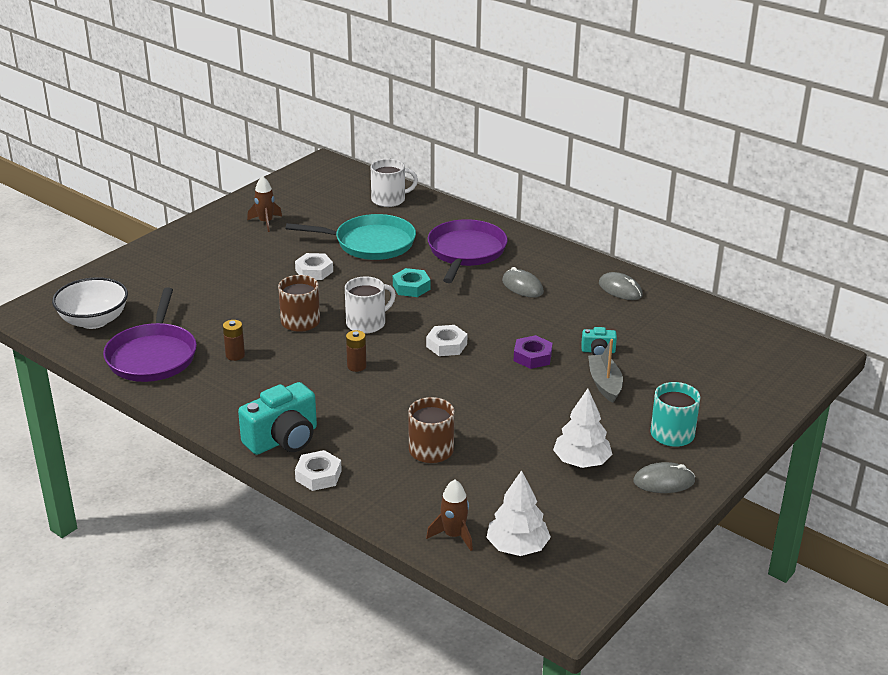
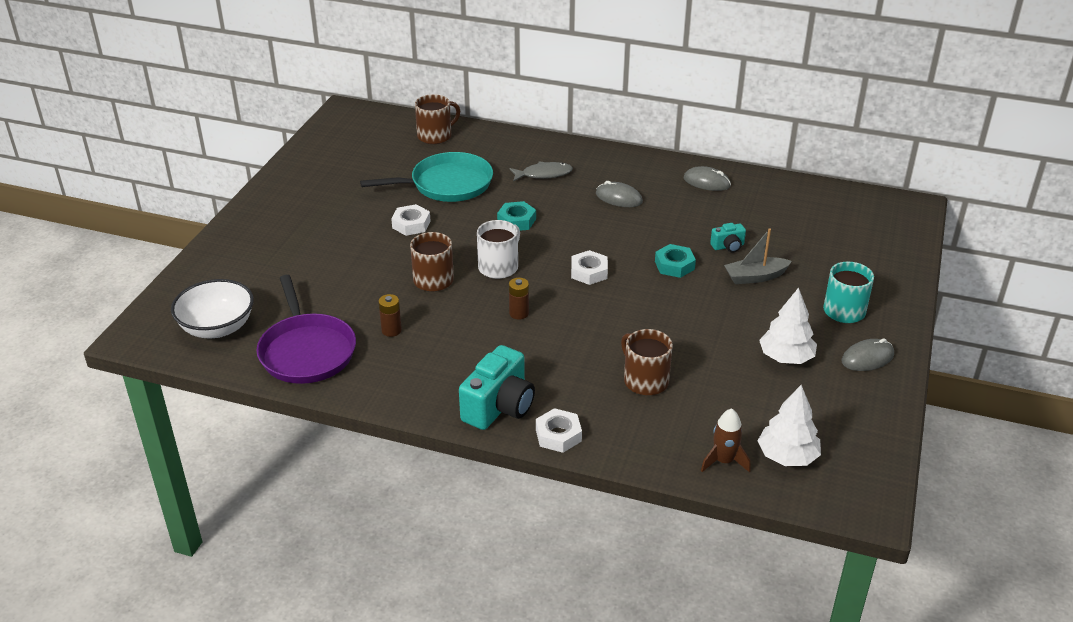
camera: 20 degrees left, 5 degrees up
(265, 222) = (328, 183): brown rocket -> none
(389, 200) = (435, 136): white mug -> brown mug
(466, 252) = (543, 174): purple pan -> grey fish
(532, 357) = (674, 265): purple nut -> turquoise nut
(605, 384) = (755, 277): grey boat -> grey boat turned 75 degrees counterclockwise

